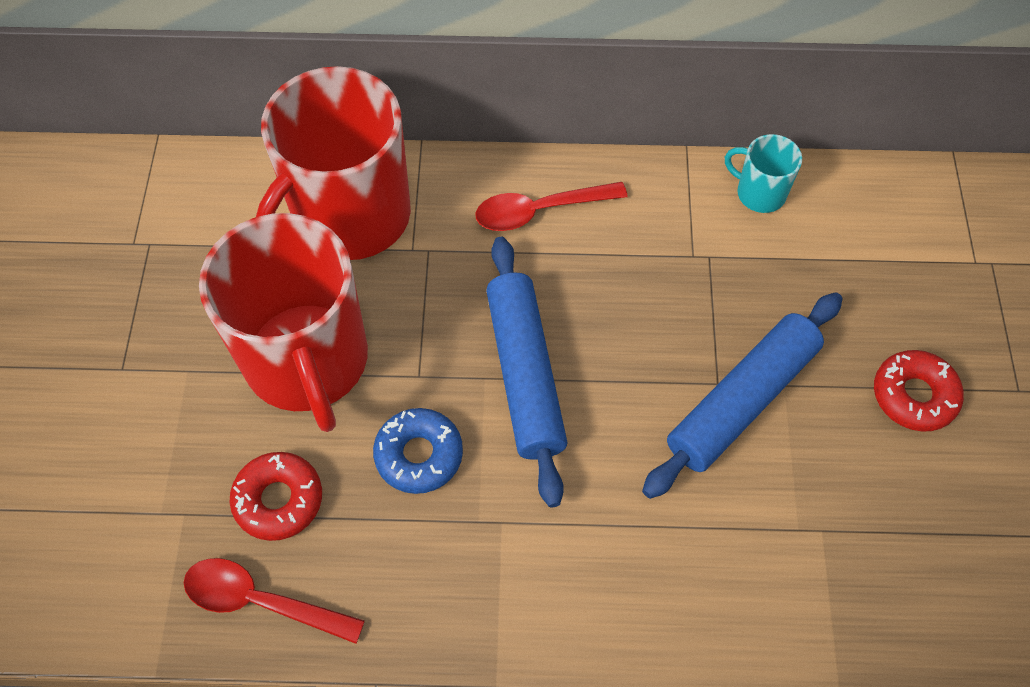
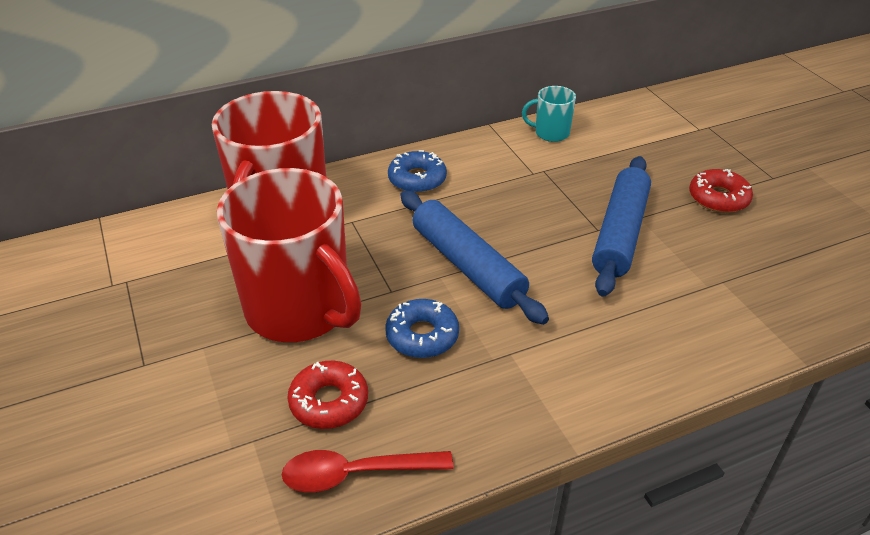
camera: 25 degrees left, 20 degrees down
(540, 211) = (417, 179): red spoon -> blue donut

